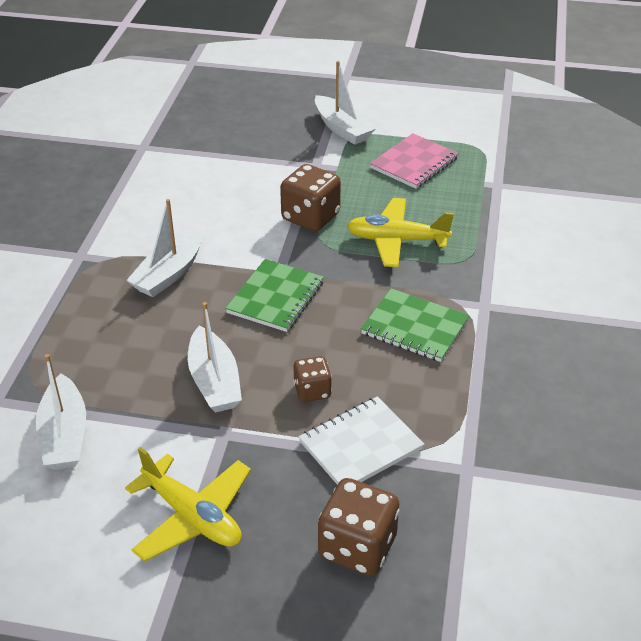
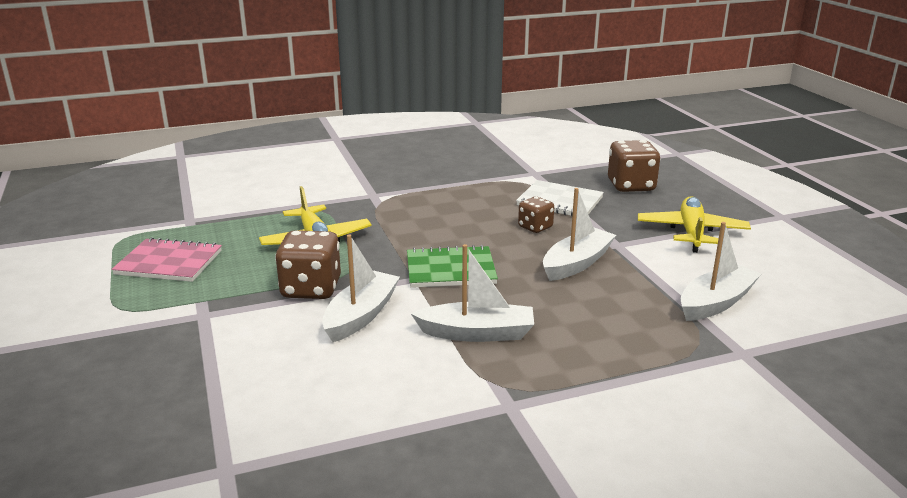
camera: 120 degrees left, 15 degrees down
(342, 128) = (104, 321): white boat -> white boat (361, 315)
(414, 327) = (425, 211): green notebook -> none

